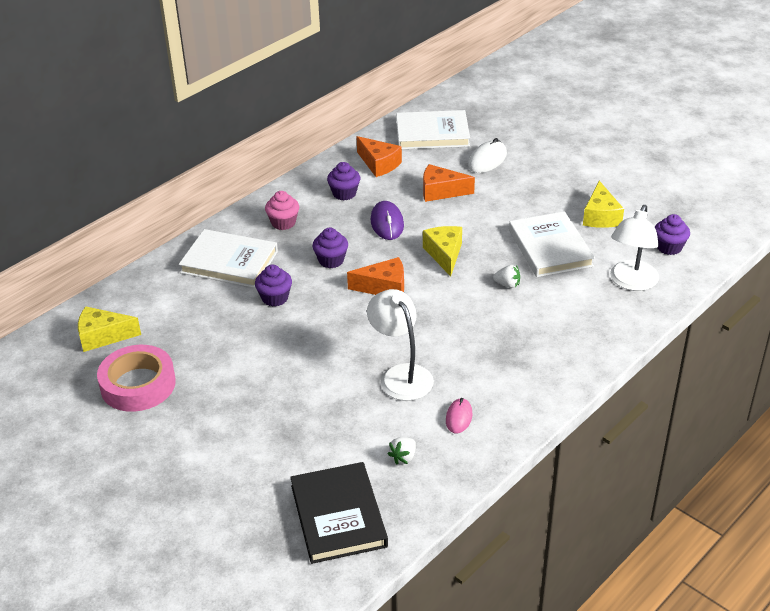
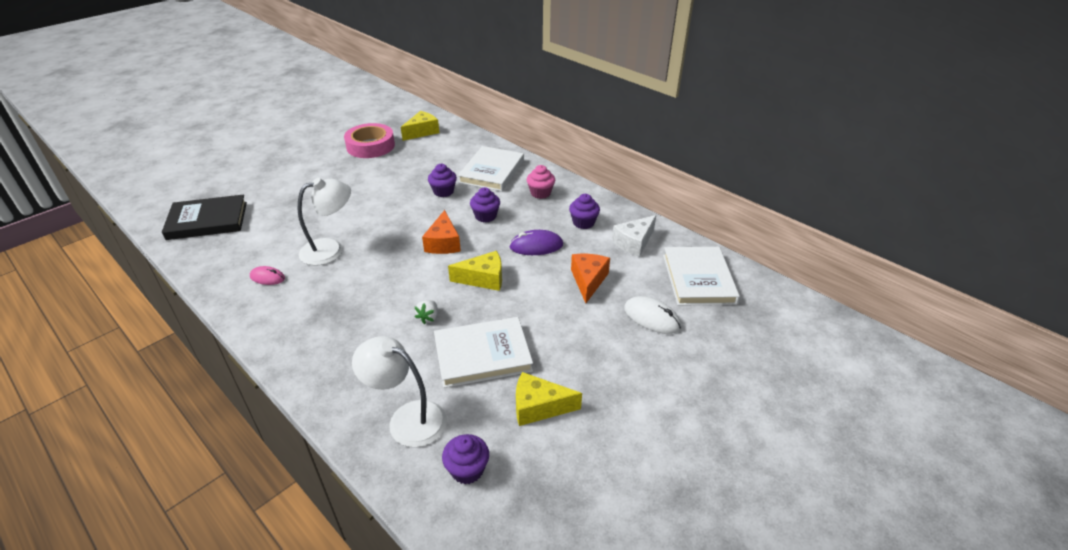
camera: 90 degrees right, 0 degrees up
(103, 336) = (422, 132): yellow cheese -> yellow cheese turned 45 degrees clockwise
(379, 164) = (634, 242): orange cheese -> white cheese
(403, 457) = (242, 249): white strawberry -> none

